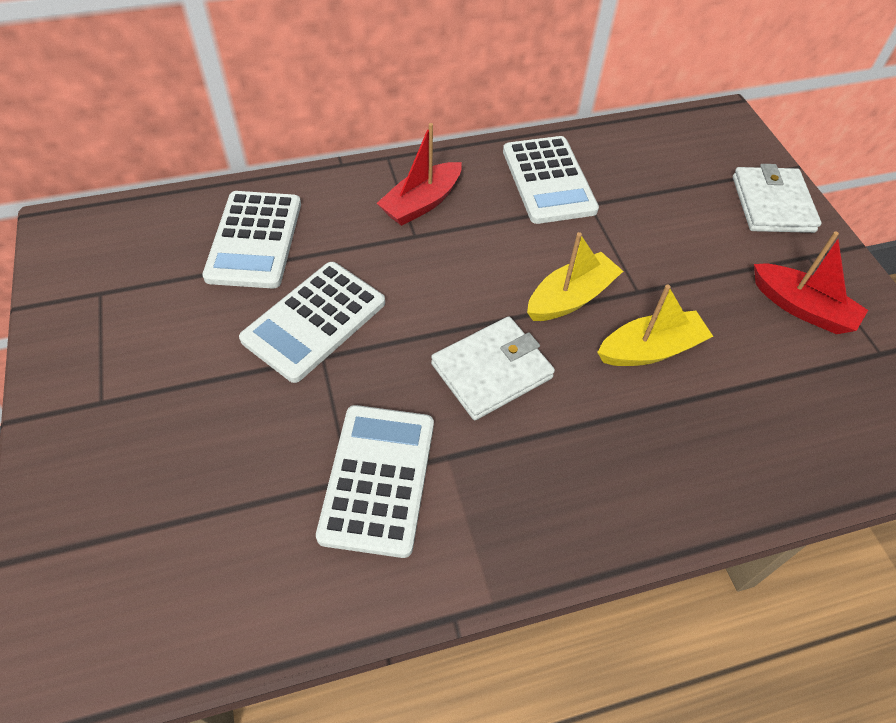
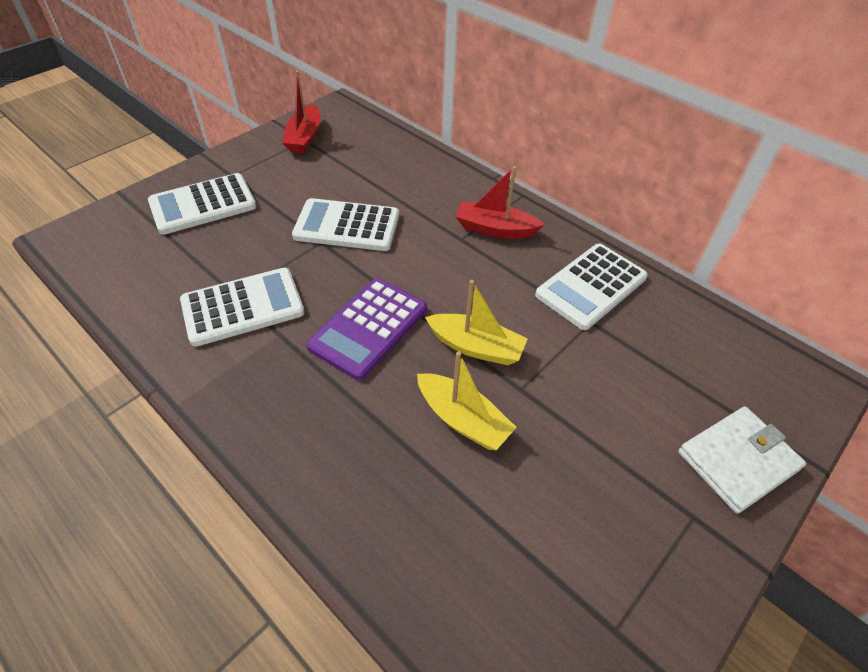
camera: 60 degrees right, 5 degrees down
(254, 240) = (392, 173): white calculator -> white calculator (203, 204)
(491, 371) = (368, 328): white wallet -> purple calculator
(801, 308) = (614, 530): red boat -> red boat (304, 138)

